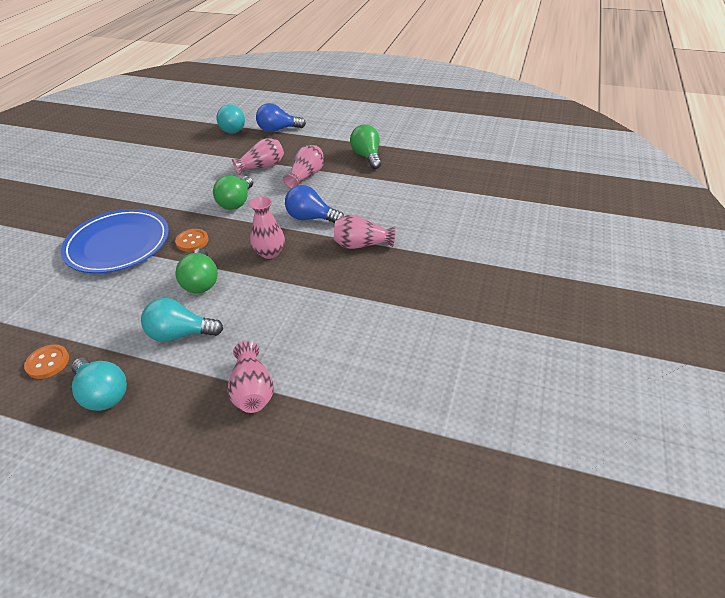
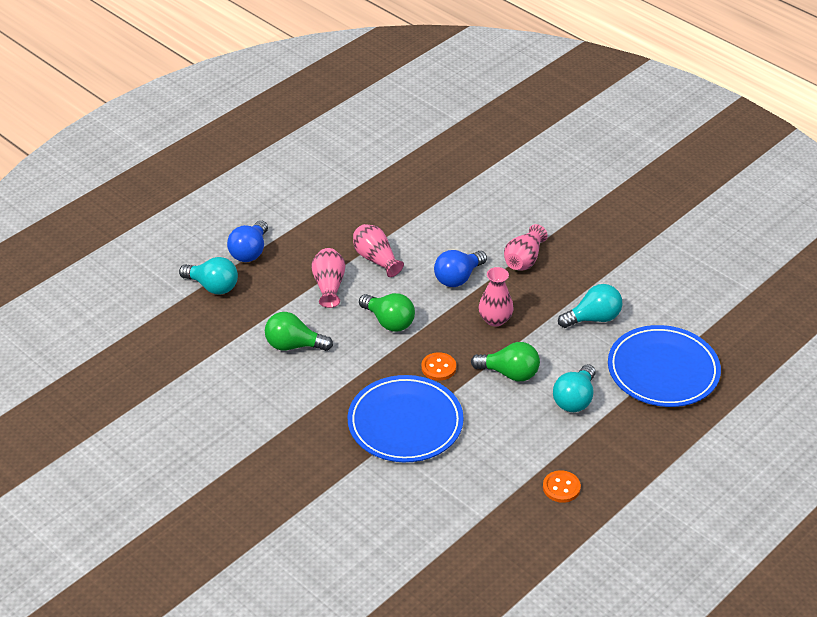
camera: 65 degrees left, 0 degrees up
(103, 394) = (619, 455): turquoise light bulb -> turquoise light bulb (593, 318)
(252, 390) = (663, 370): pink vase -> blue plate
(367, 156) = (371, 205): green light bulb -> green light bulb (293, 345)

